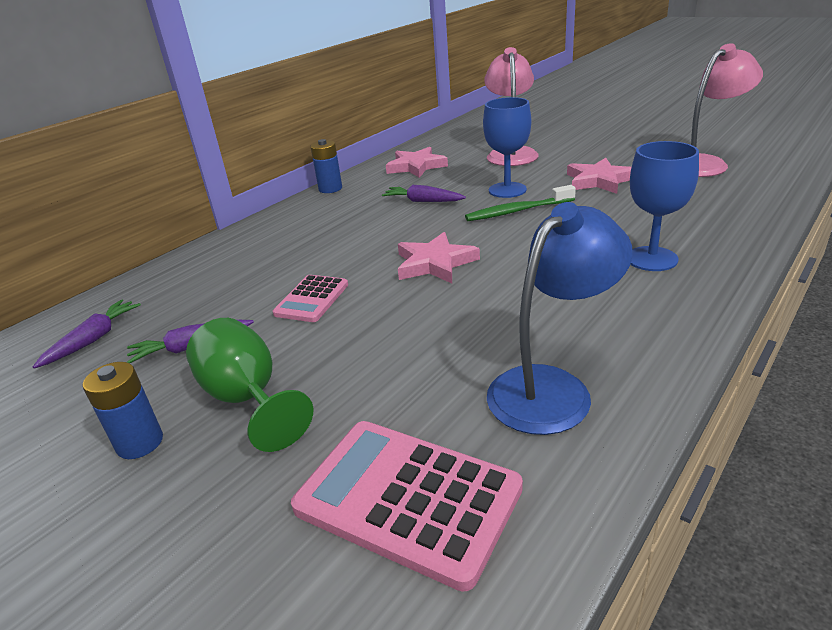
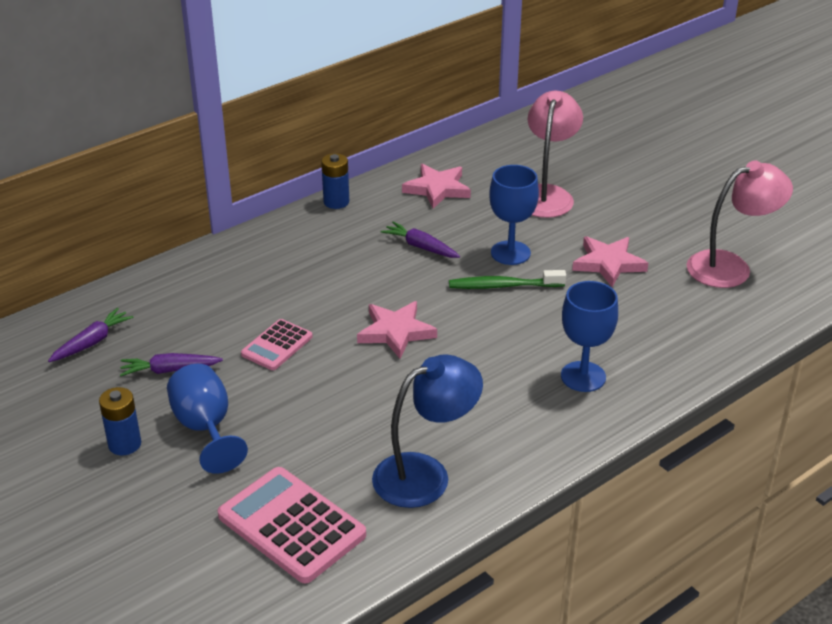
camera: 10 degrees right, 5 degrees up
(248, 399) = (205, 428): green goblet -> blue goblet

